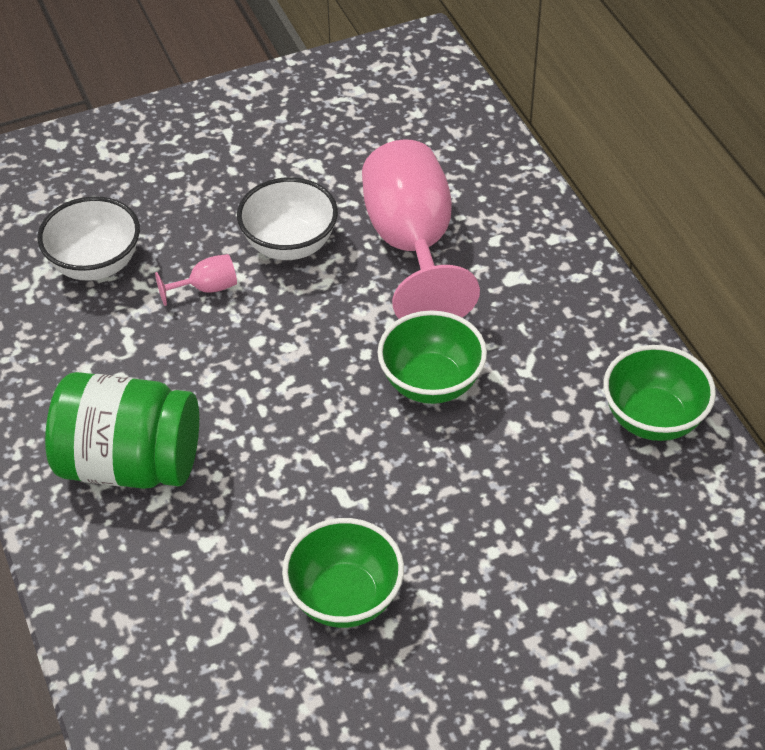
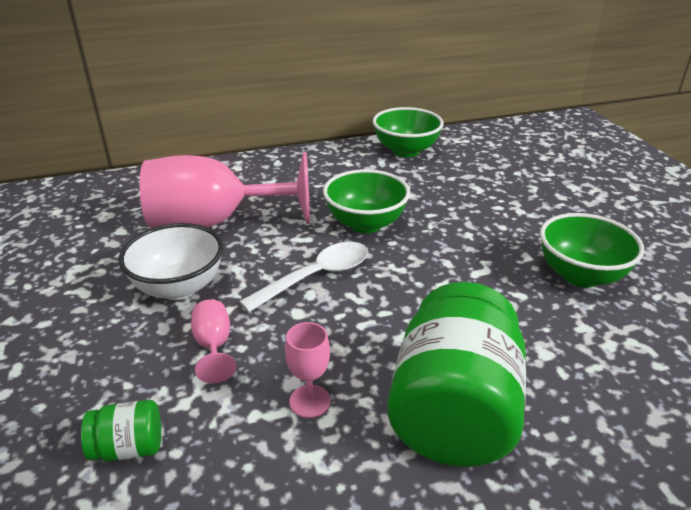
camera: 85 degrees left, 15 degrees down
(95, 264) = (129, 448): white bowl -> green jar
(141, 364) = (310, 401): none -> pink goblet
(317, 348) = (317, 276): none -> white spoon

